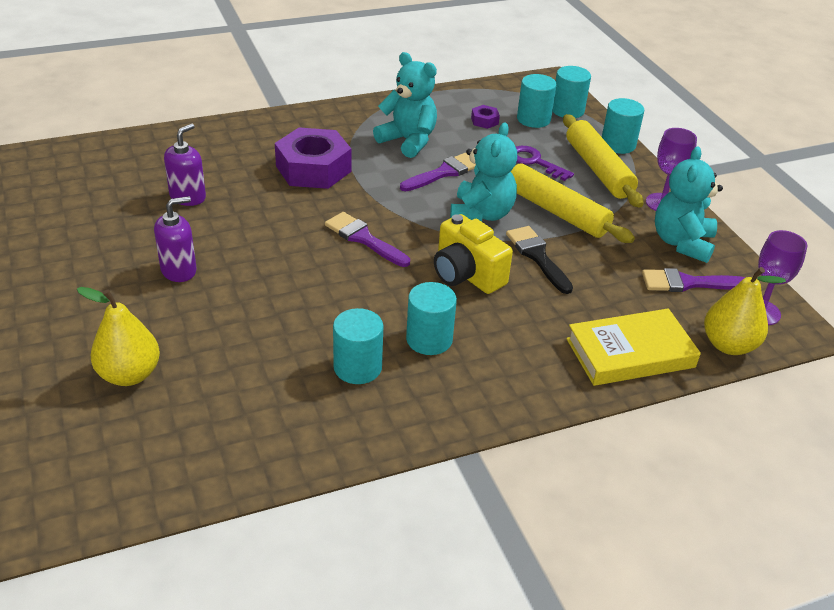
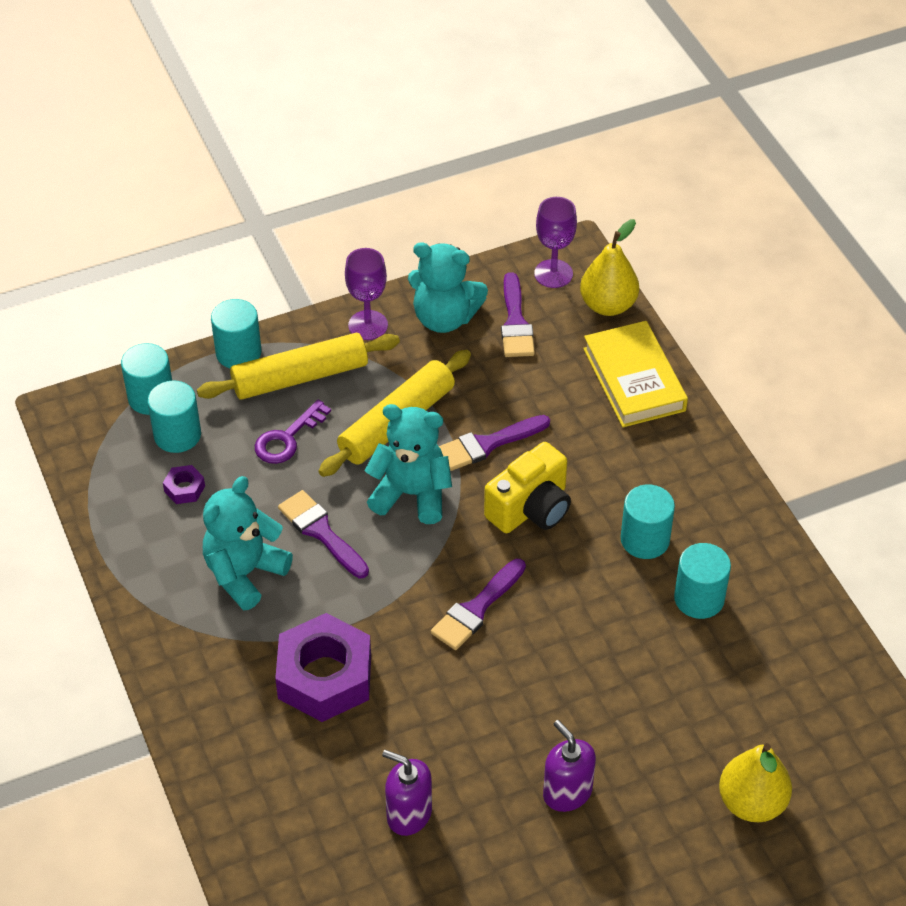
camera: 90 degrees left, 10 degrees up
(537, 256) = (487, 444): black brush -> purple brush

